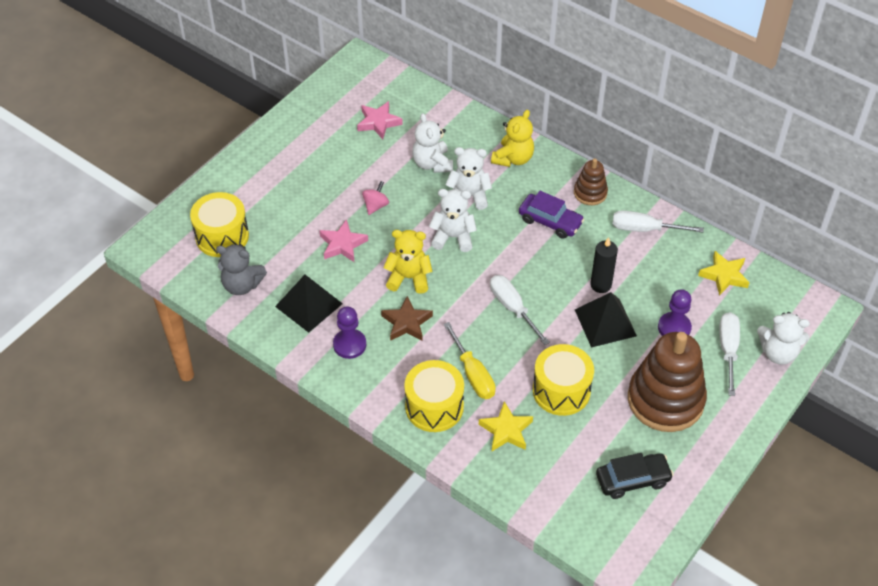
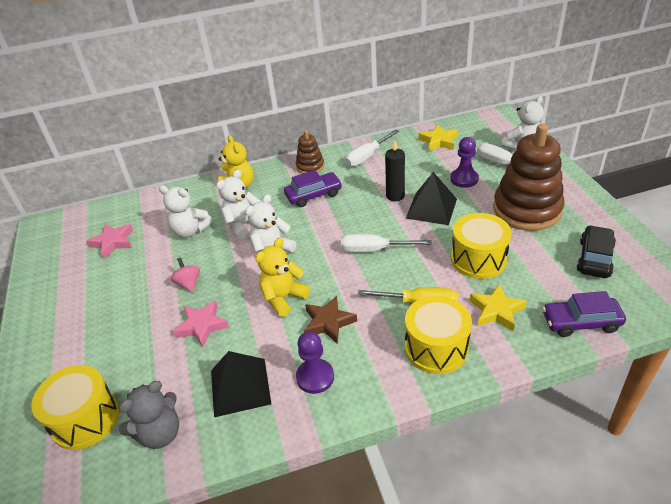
camera: 50 degrees left, 10 degrees down
(538, 496) = (581, 322): none -> purple car

